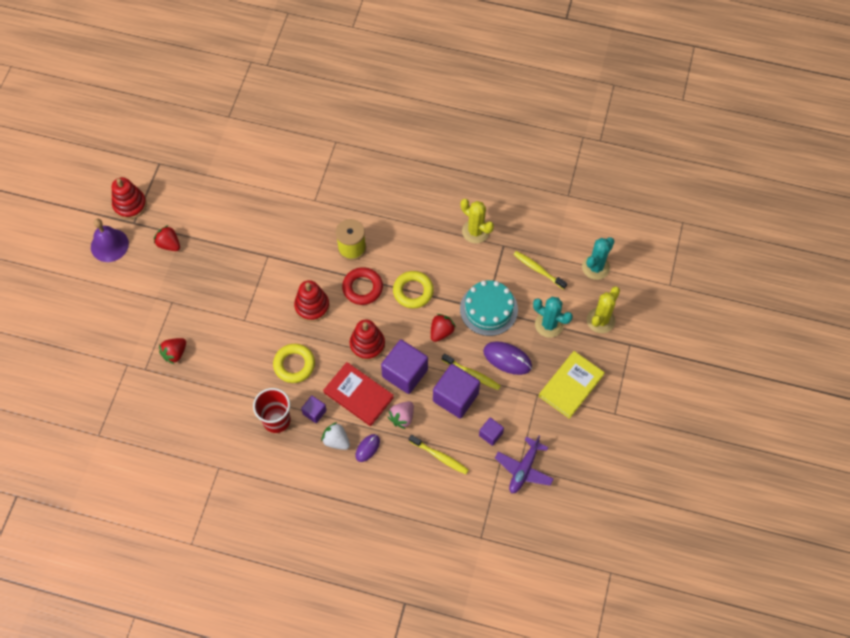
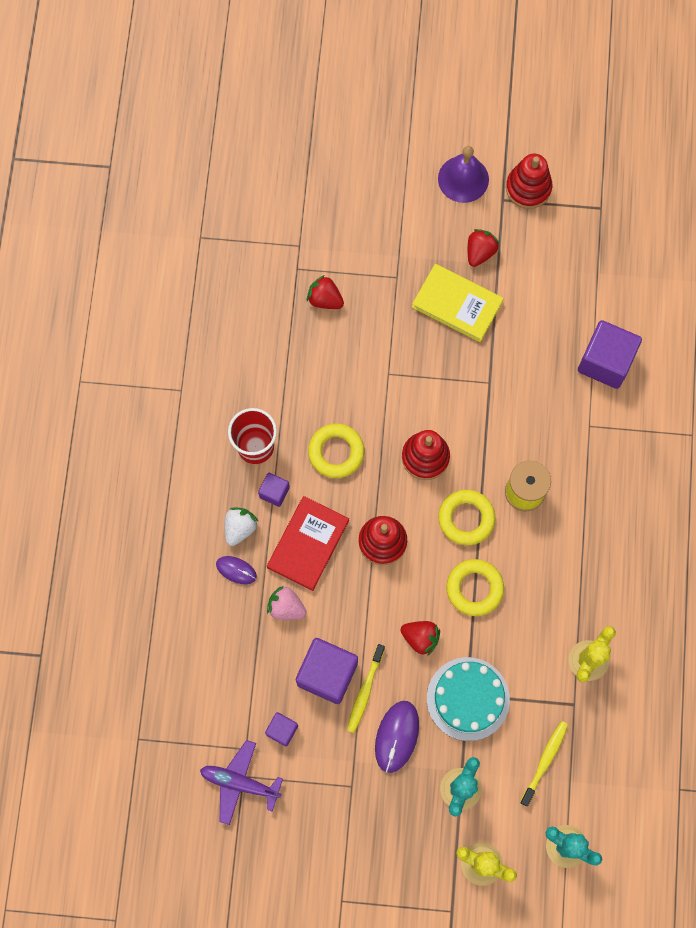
camera: 80 degrees right, 10 degrees up
(362, 288) = (466, 518): red ring -> yellow ring
(405, 373) = (350, 599): purple cube -> purple cube (605, 362)
(439, 456) = (240, 666): yellow toothbrush -> none
(571, 385) = (372, 832): yellow book -> yellow book (457, 304)

